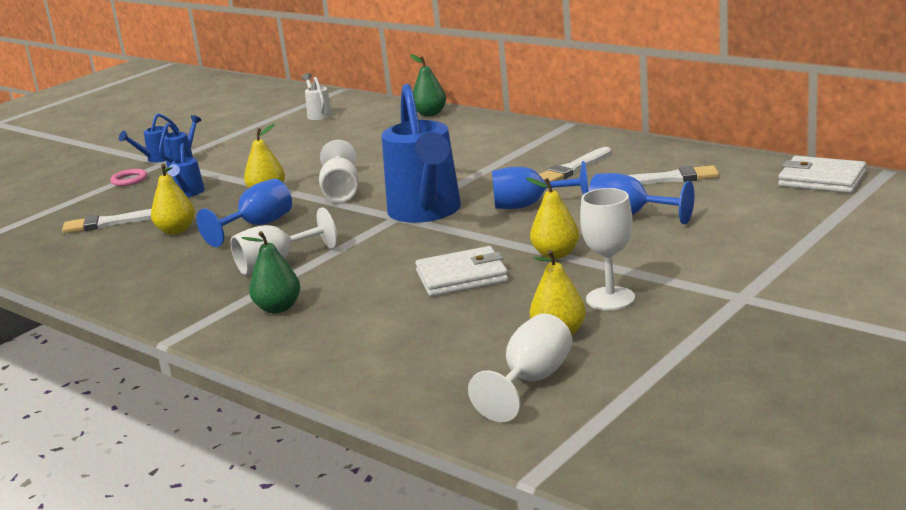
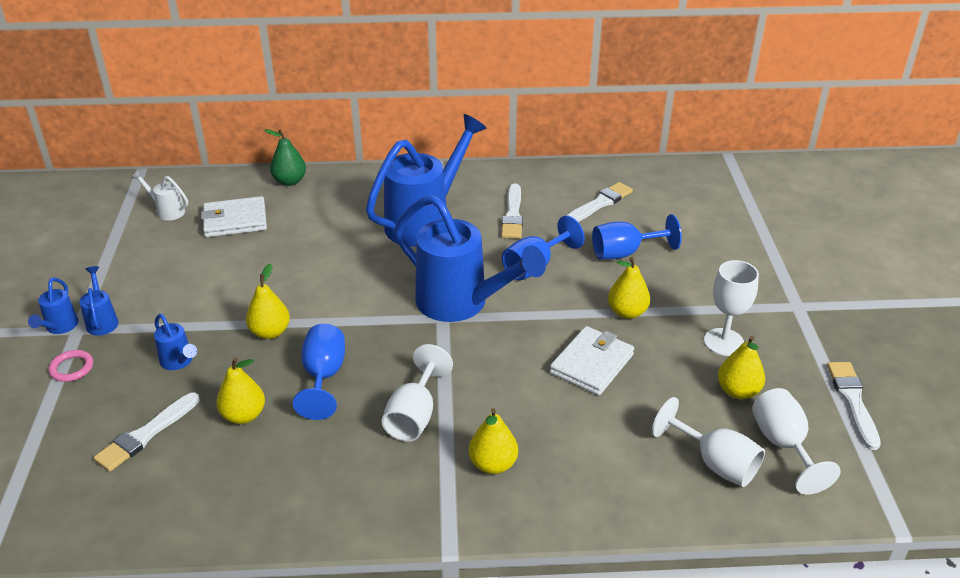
camera: 45 degrees left, 15 degrees up
(278, 308) = (493, 464): green pear -> yellow pear
(341, 192) = (345, 306): white goblet -> white goblet (715, 463)
(489, 158) = (425, 222): none -> blue watering can
(664, 378) = (853, 401): none -> white brush
(821, 179) = (699, 174): white wallet -> white wallet (235, 220)

